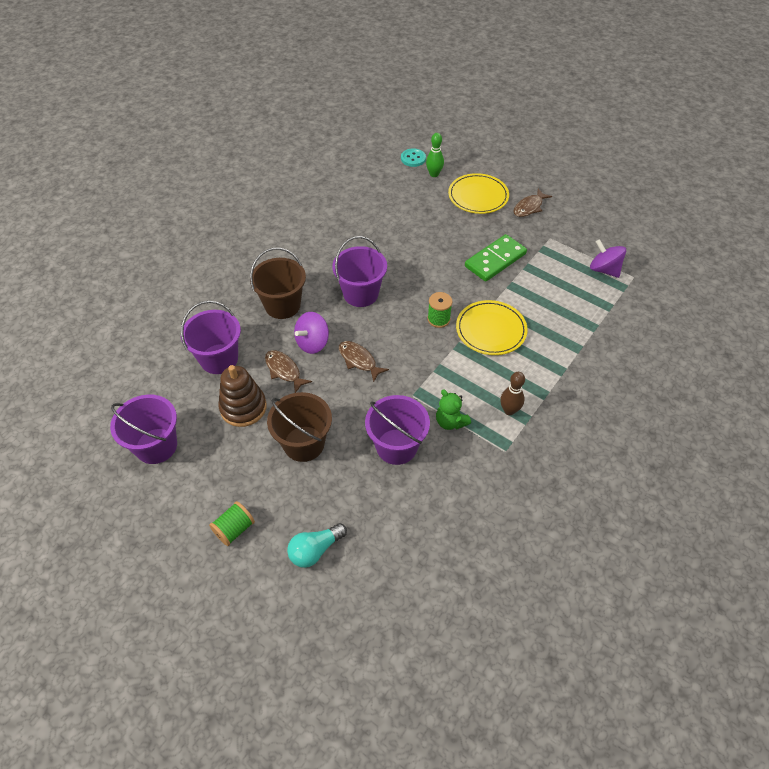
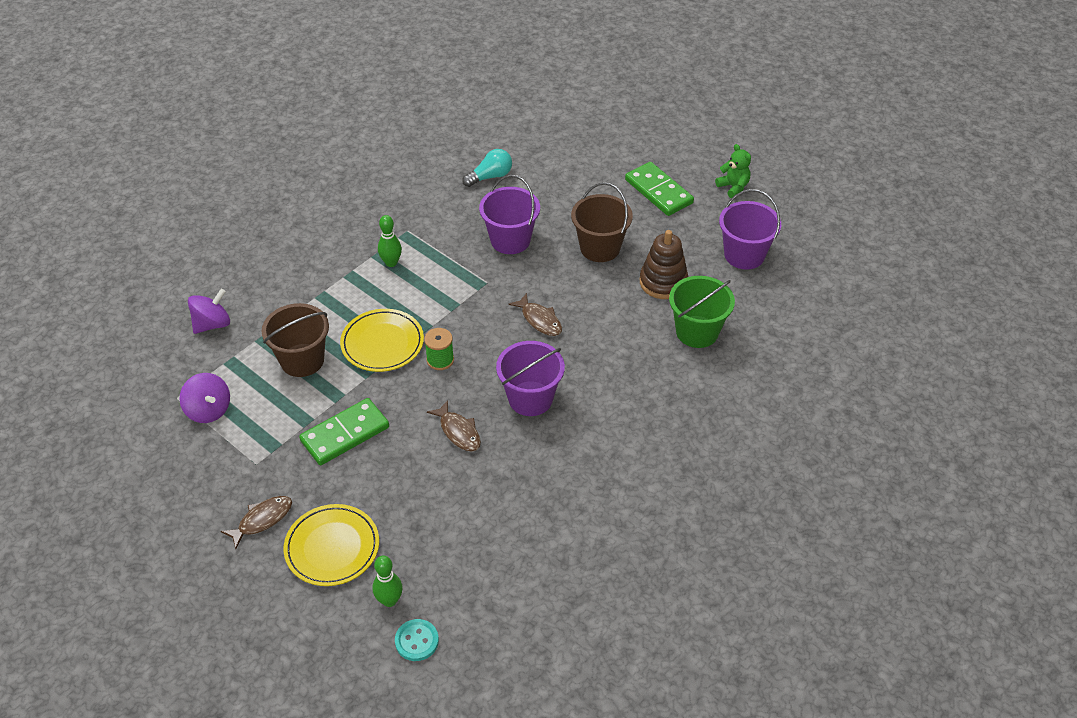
camera: 175 degrees left, 5 degrees down
(219, 359) = (697, 332): purple bucket -> green bucket
(234, 529) = (659, 191): green spool -> green domino
(282, 305) = (629, 390): brown bucket -> brown bucket (302, 360)
(284, 370) = (623, 315): brown fish -> brown fish (458, 432)
(313, 343) = (591, 342): purple spinning top -> purple spinning top (212, 324)
(315, 550) = (589, 175): turquoise light bulb -> turquoise light bulb (490, 176)
(450, 422) = (453, 257): green teddy bear -> green teddy bear (733, 187)
(509, 410) = (391, 263): brown bowling pin -> green bowling pin

